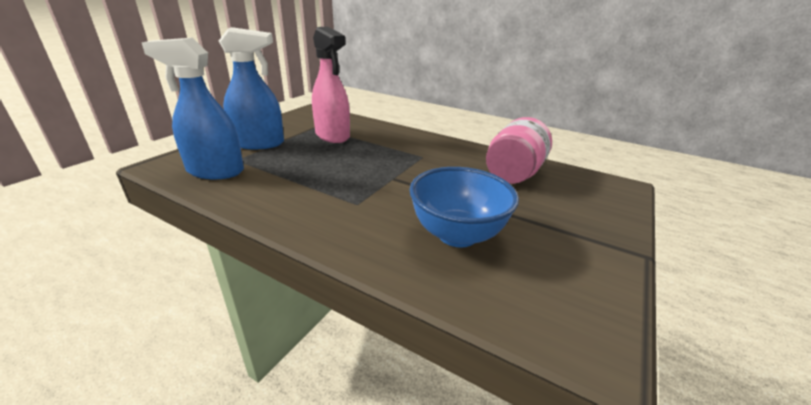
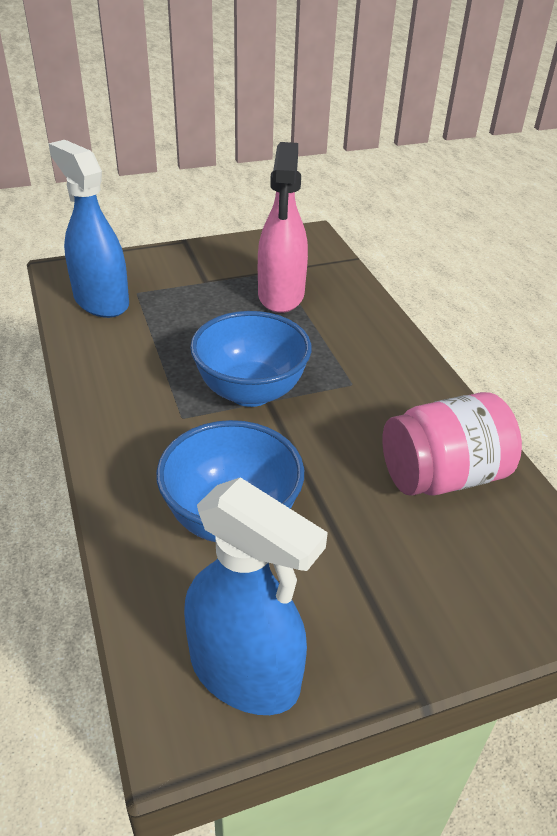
camera: 40 degrees right, 10 degrees up
(259, 143) = (184, 275): blue spray bottle -> blue spray bottle (245, 672)
(378, 178) = (250, 392): none -> blue bowl

